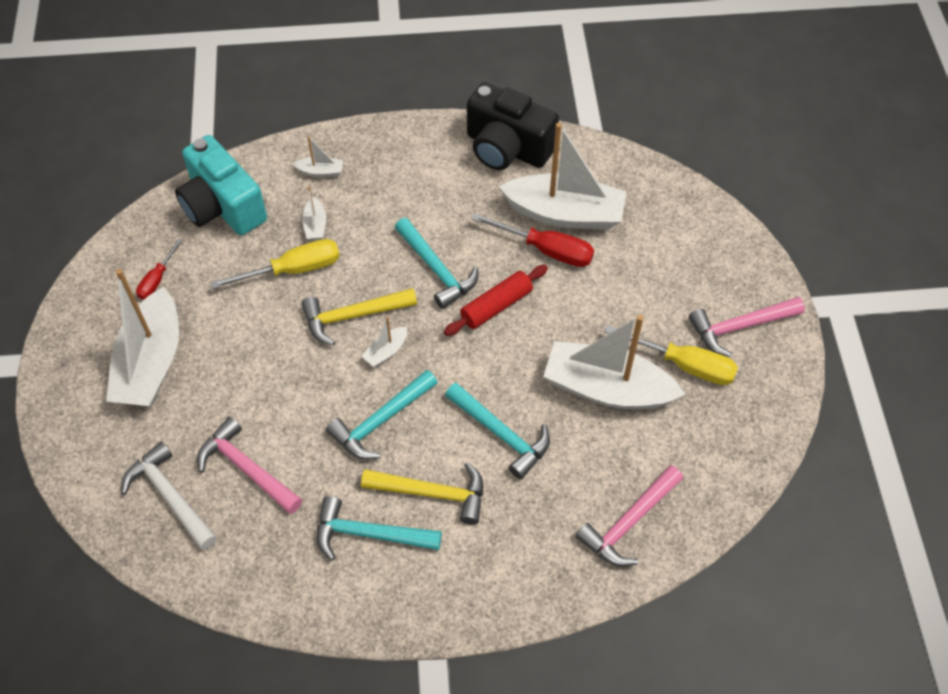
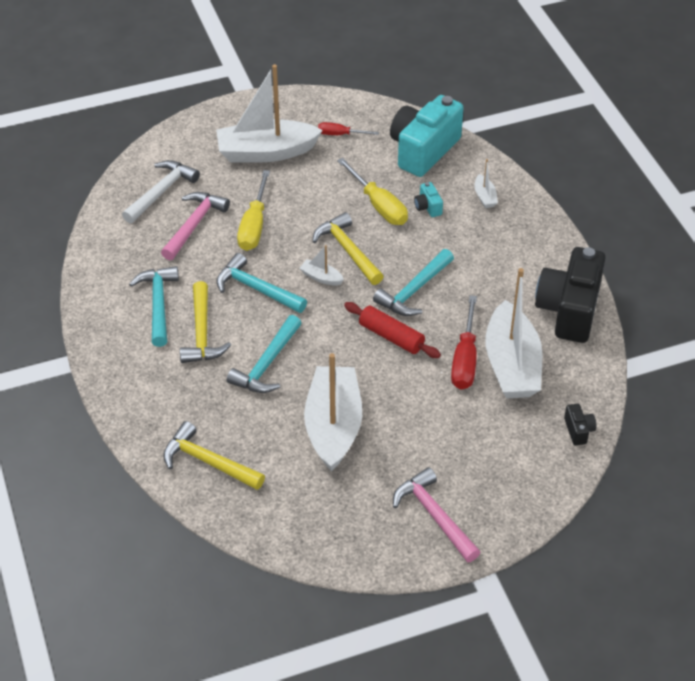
camera: 75 degrees right, 10 degrees down
(315, 225) = (428, 207): white boat -> turquoise camera
(629, 522) = (208, 462): pink hammer -> yellow hammer
(660, 185) = (578, 430): none -> black camera
(684, 365) = (377, 478): yellow screwdriver -> yellow screwdriver (254, 225)

